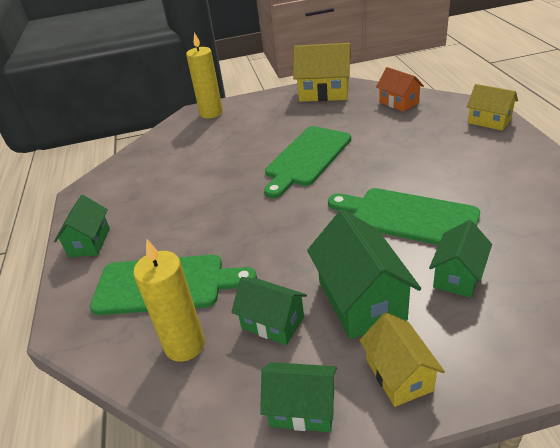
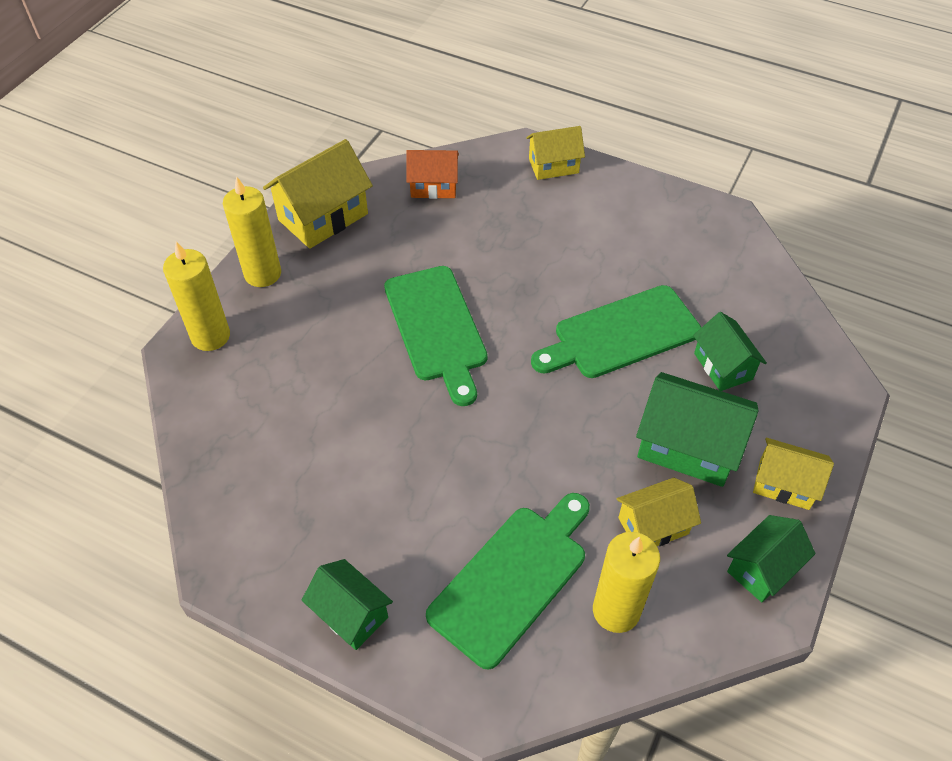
camera: 55 degrees left, 15 degrees up
(265, 101) = (262, 274): none -> yellow candle
(272, 323) = (653, 526): green house -> yellow house

